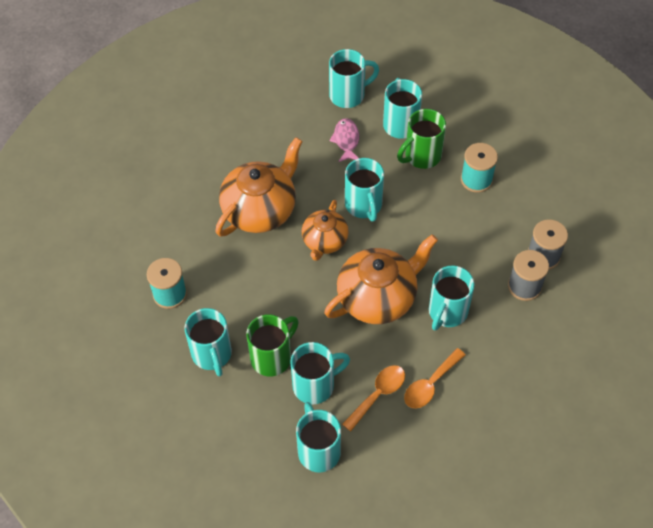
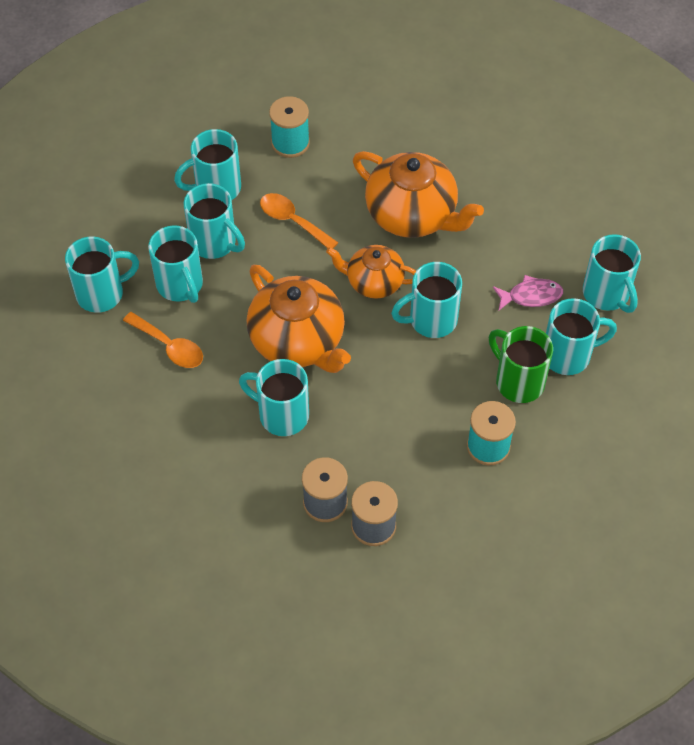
camera: 85 degrees right, 0 degrees up
(272, 357) = (214, 243): green mug -> turquoise mug
(430, 384) = (183, 399): orange spoon -> orange spoon (293, 221)

